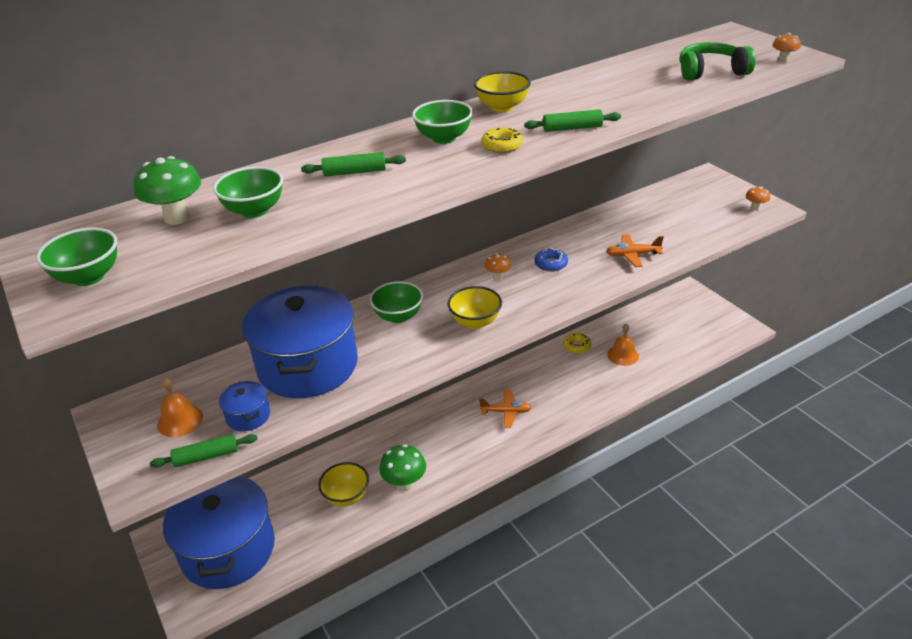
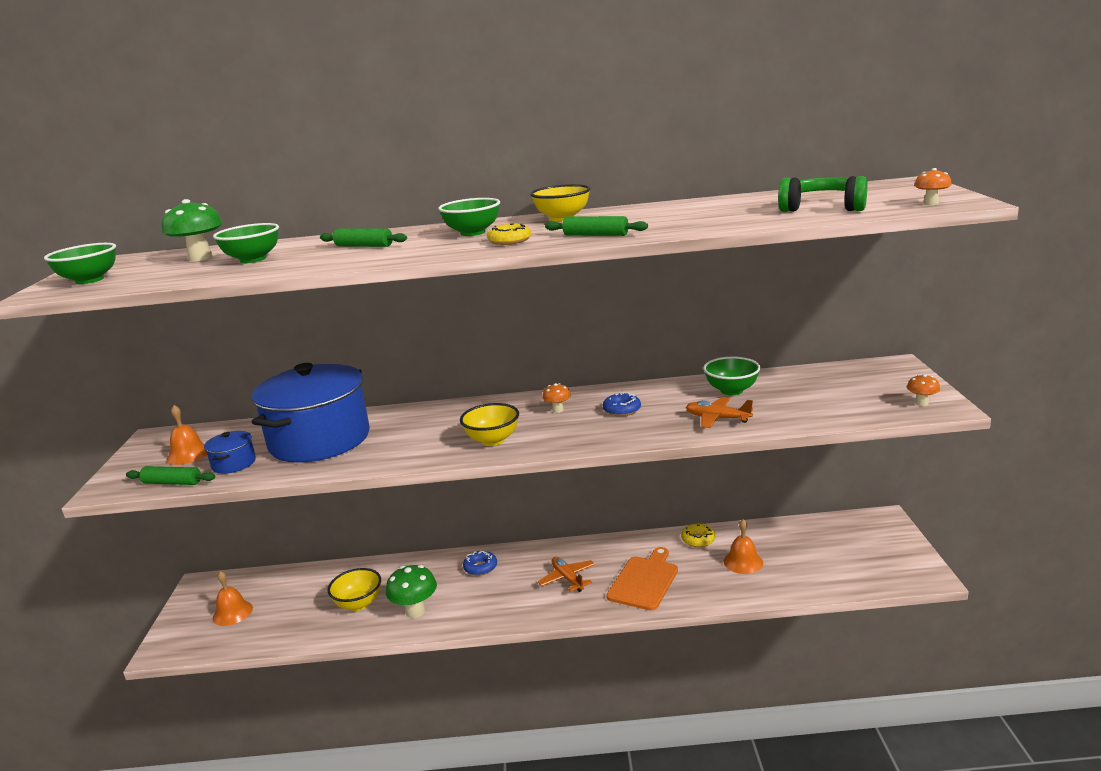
camera: 30 degrees right, 15 degrees down
(228, 550) = (232, 613): blue pot -> orange bell
(398, 316) = (433, 421): green bowl -> green bowl (731, 390)
(425, 426) = (480, 567): none -> blue donut
(506, 412) = (567, 579): orange plane -> orange plane turned 150 degrees counterclockwise
(565, 394) = (644, 581): none -> orange cutting board

